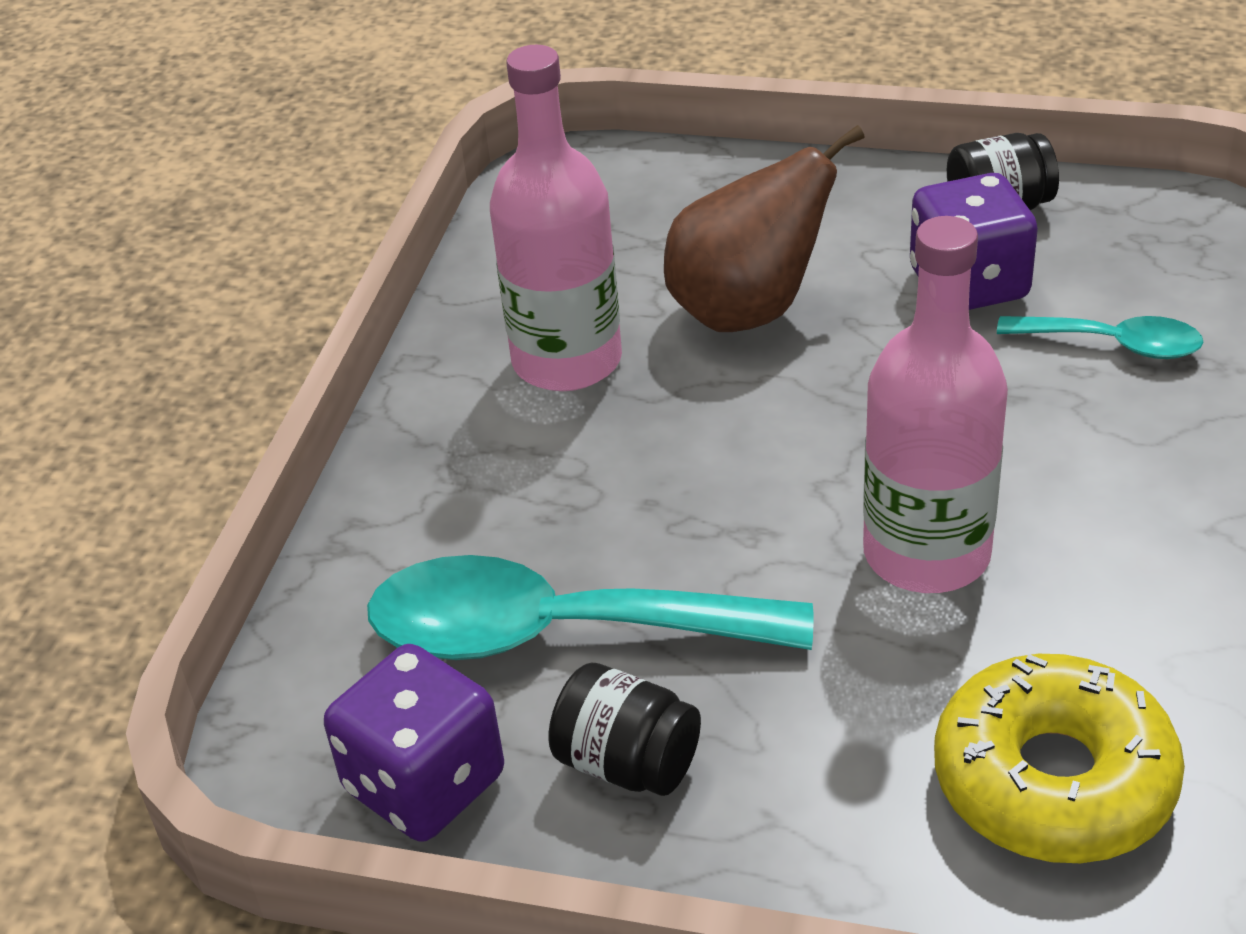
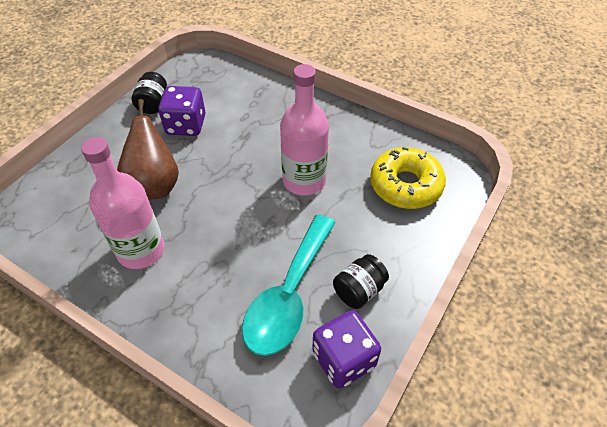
camera: 75 degrees left, 10 degrees up
(1114, 344) = (239, 104): turquoise spoon -> none

